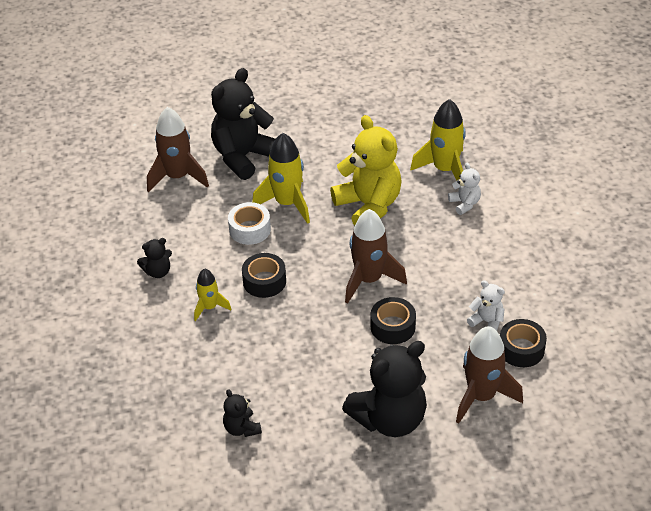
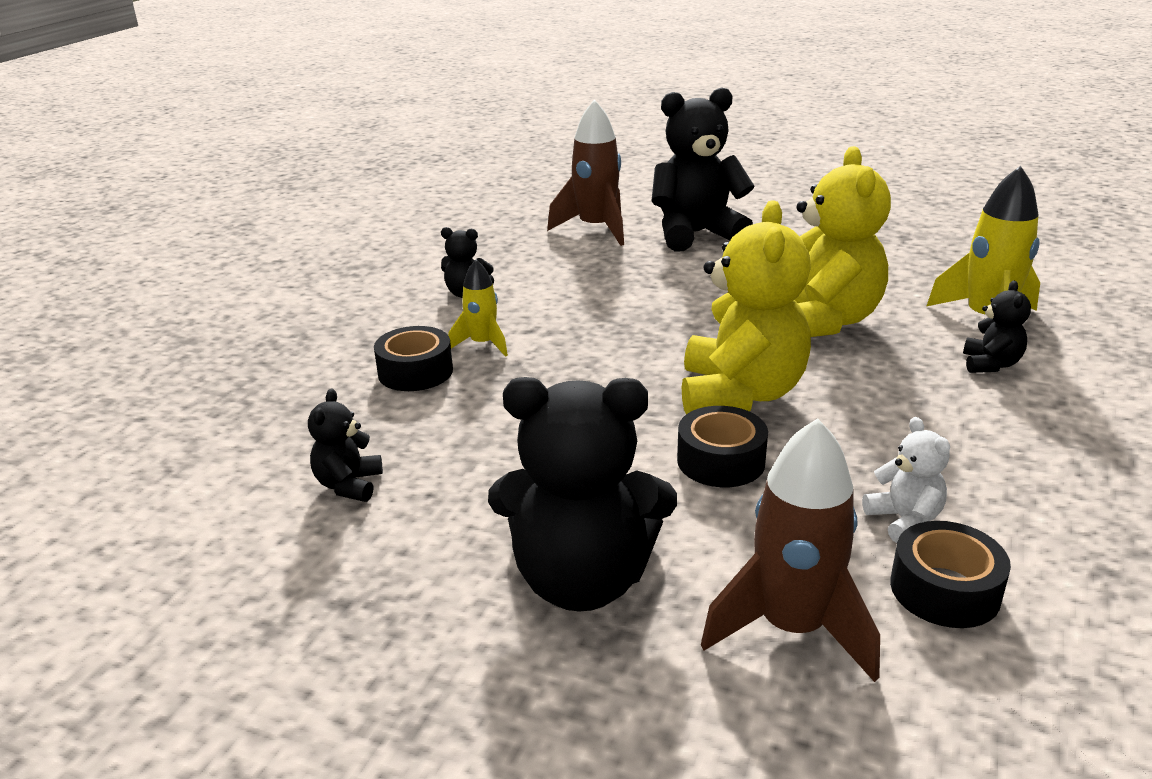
camera: 35 degrees right, 15 degrees down
(250, 229) = (627, 293): white tape -> none
(264, 281) = (585, 344): black tape -> black tape (415, 372)
(287, 203) = (706, 286): yellow rocket -> none
(369, 280) = (740, 394): brown rocket -> yellow teddy bear
(464, 204) = (990, 364): white teddy bear -> black teddy bear

